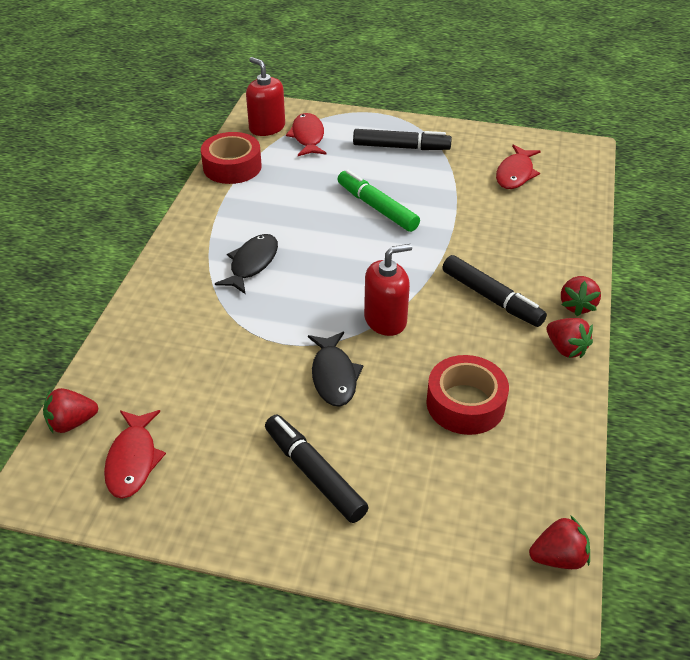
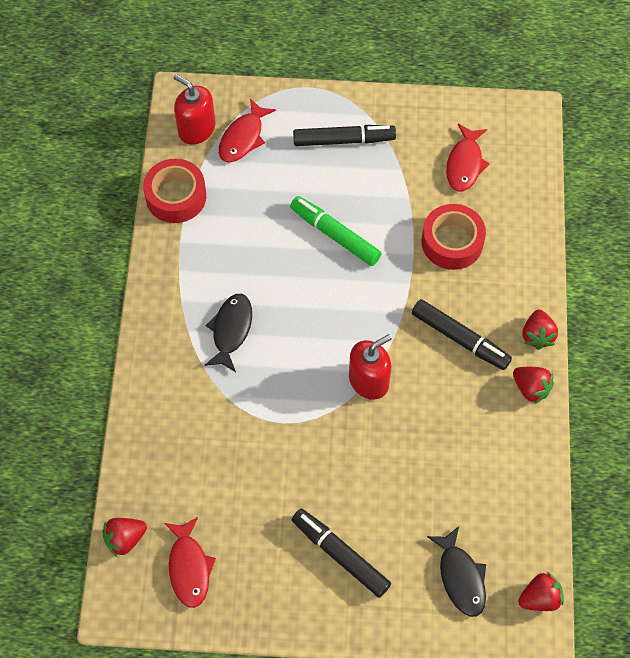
camera: 10 degrees left, 20 degrees up
(308, 137) = (243, 138): red fish -> red fish turned 135 degrees counterclockwise
(334, 376) = (335, 452): black fish -> black fish (460, 577)
(465, 403) = (452, 463): red tape -> red tape (452, 242)

